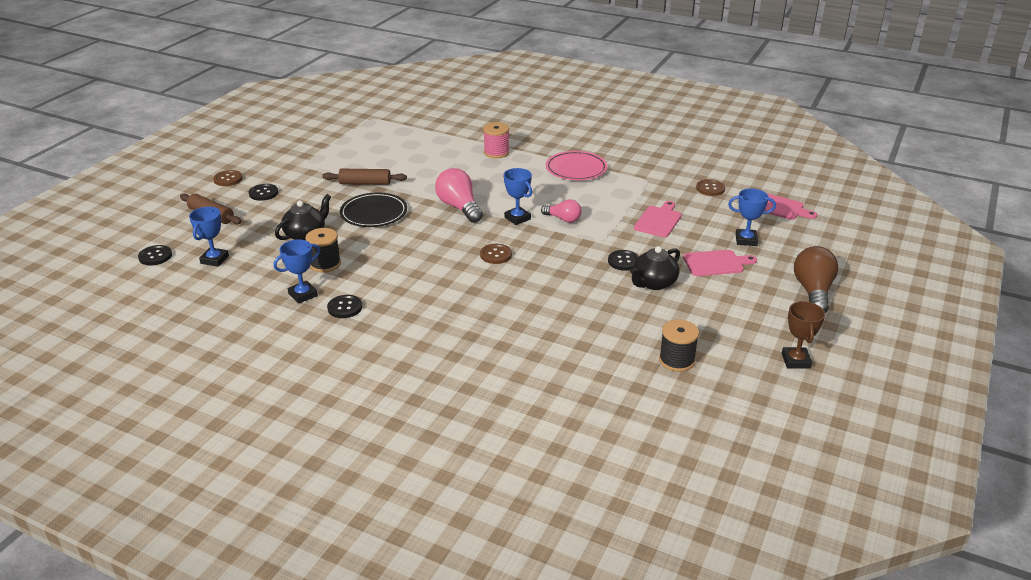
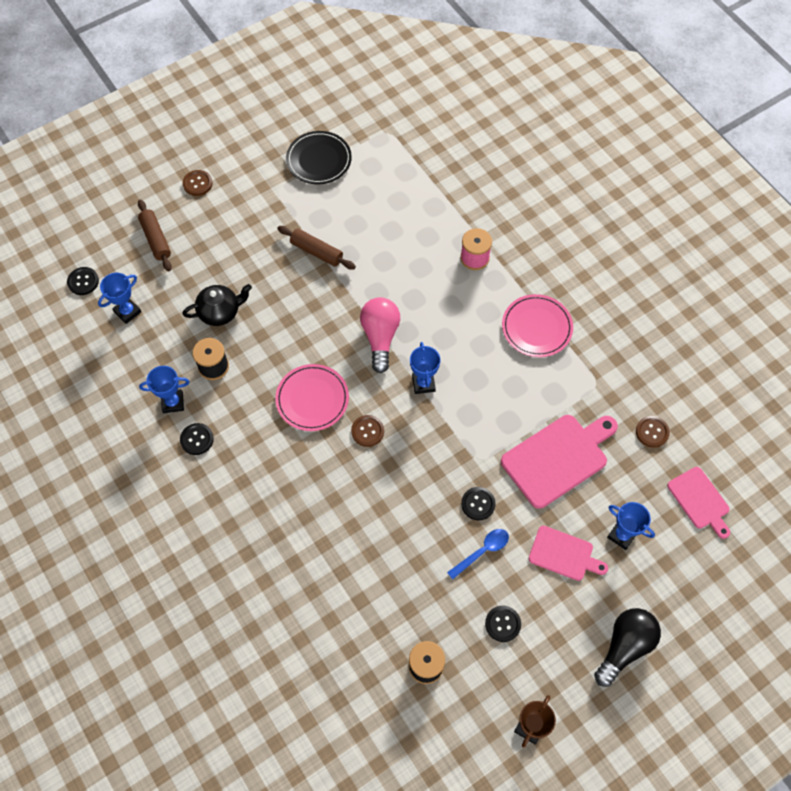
camera: 30 degrees right, 30 degrees up
(263, 193) = (217, 224): black button -> black button (502, 624)
(374, 213) = (297, 307): black plate -> black plate (319, 160)
(432, 253) = (312, 399): none -> pink plate
(563, 219) = (466, 407): pink light bulb -> none
(653, 283) = (482, 551): black teapot -> blue spoon
(658, 220) = (558, 458): pink cutting board -> pink cutting board, size x1.67
(813, 291) = (624, 646): brown light bulb -> black light bulb

